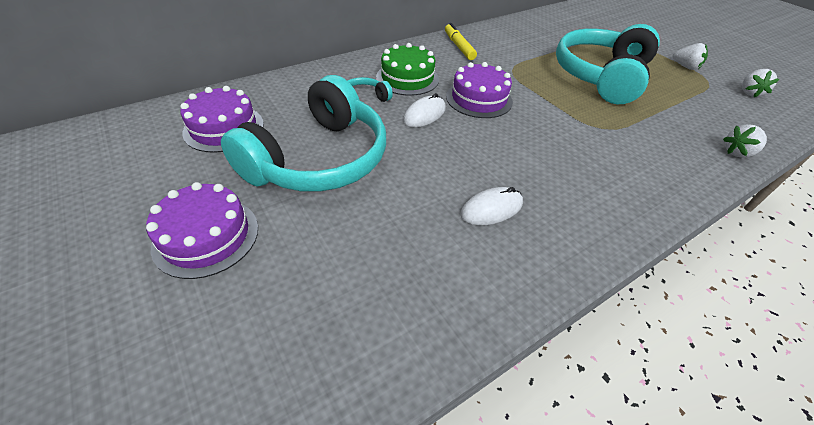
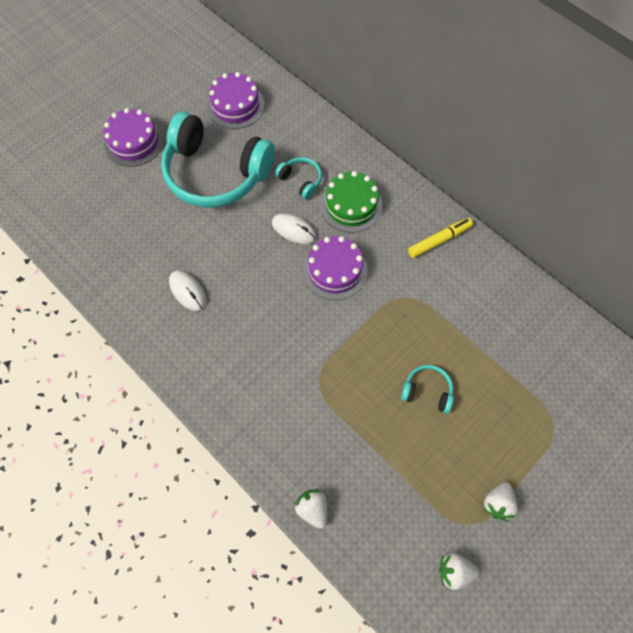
camera: 80 degrees right, 20 degrees up
(601, 76) = (427, 391): turquoise headphones -> turquoise headphones, size x0.42

